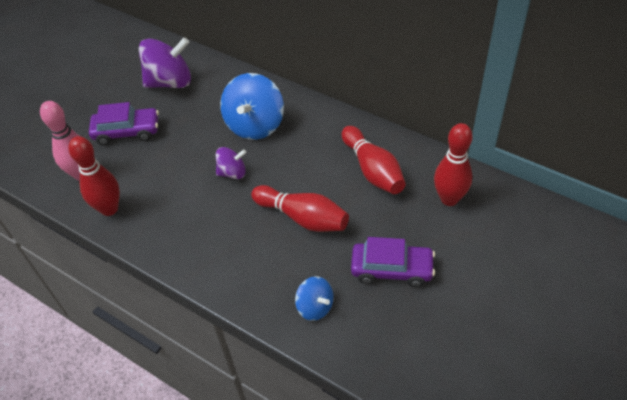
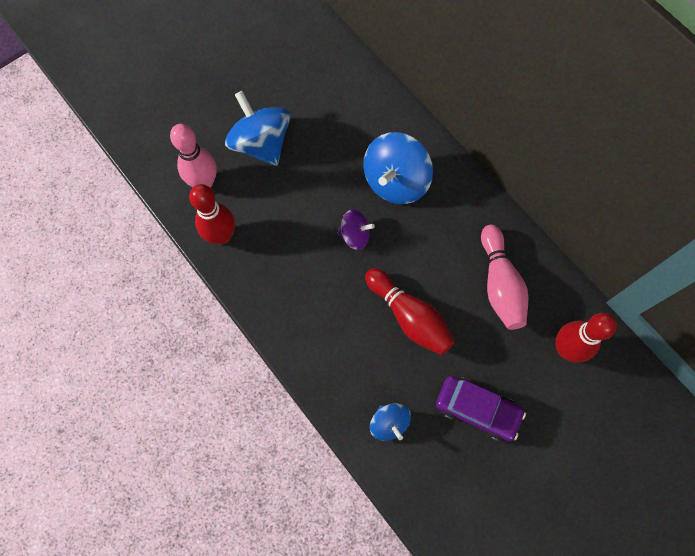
camera: 15 degrees right, 20 degrees up
(127, 132) = (261, 143): purple car -> blue spinning top
(170, 82) = (322, 91): purple spinning top -> none
(373, 170) = (499, 284): red bowling pin -> pink bowling pin

